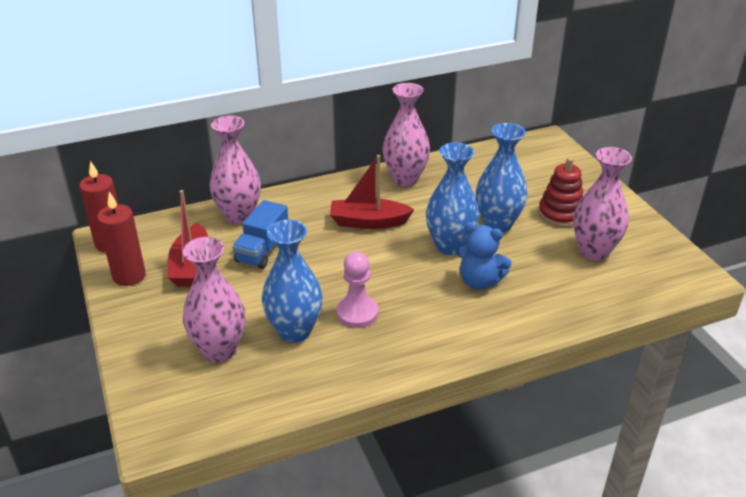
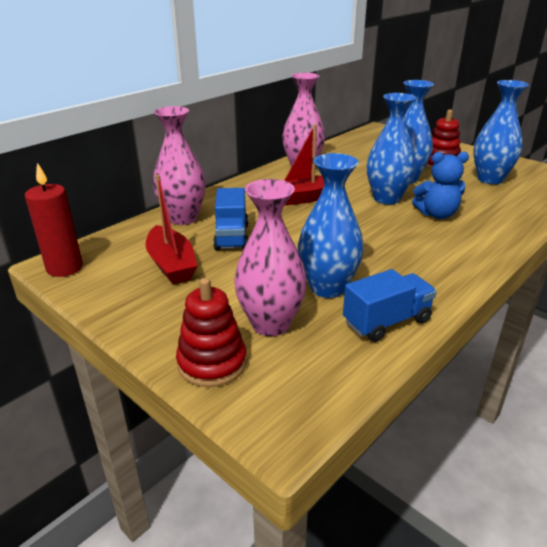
camera: 25 degrees left, 5 degrees down
(129, 276) = (110, 289): red candle -> none
(151, 368) = (212, 363): none -> red stacking toy
(310, 380) = (386, 321): none -> blue truck
(357, 313) = (367, 259): pink pawn -> none
(594, 251) = (490, 179): pink vase -> blue vase

